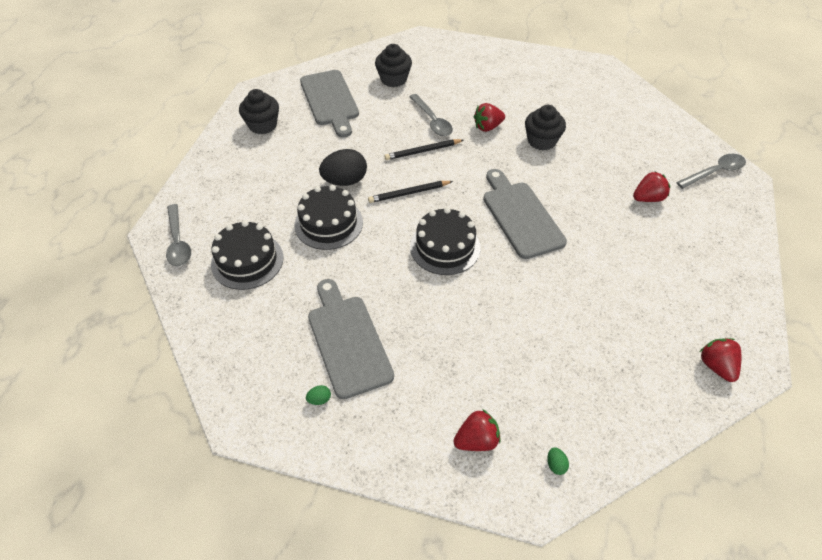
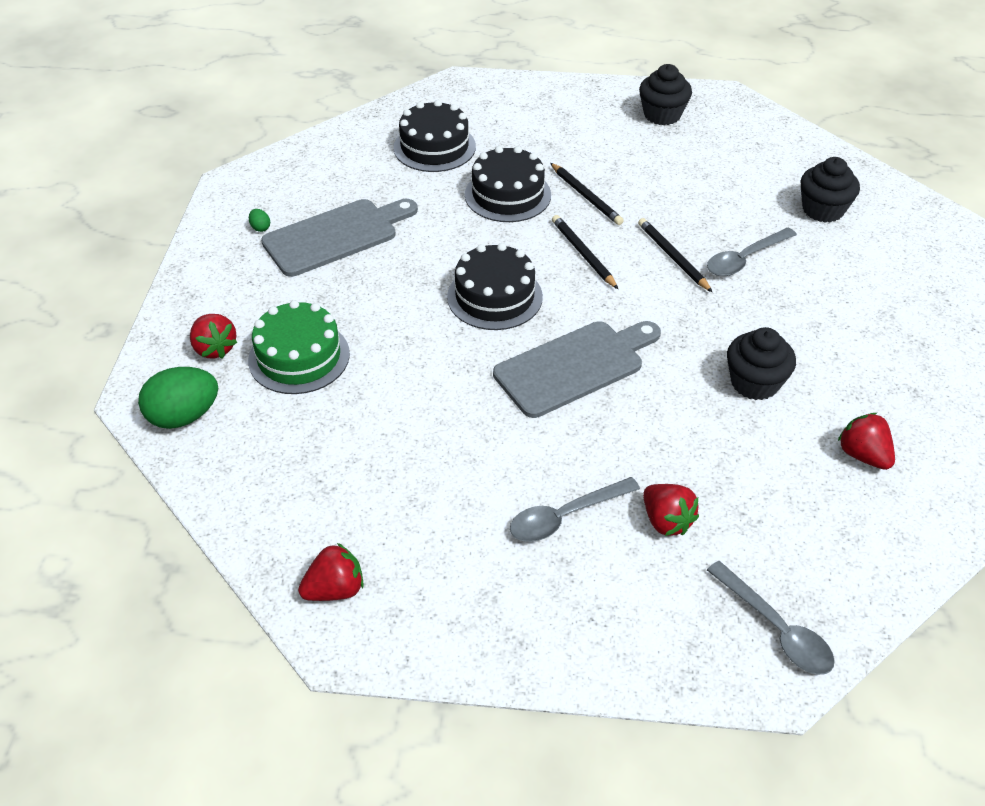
camera: 80 degrees right, 5 degrees down
(178, 242) = (449, 98): grey spoon -> grey spoon (565, 516)
(330, 100) = (740, 159): grey cutting board -> none
(345, 181) = (586, 196): black egg -> black pencil
(487, 127) = (759, 318): red strawberry -> red strawberry (863, 455)
(494, 376) = (299, 357): none -> green cake
(555, 465) = (184, 416): green egg -> green egg, size x2.45

